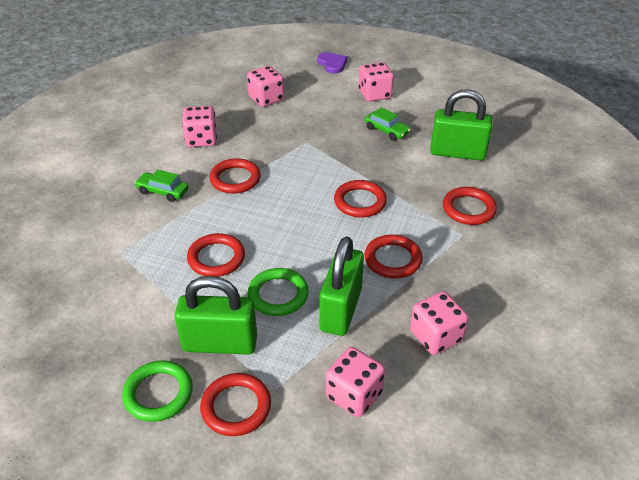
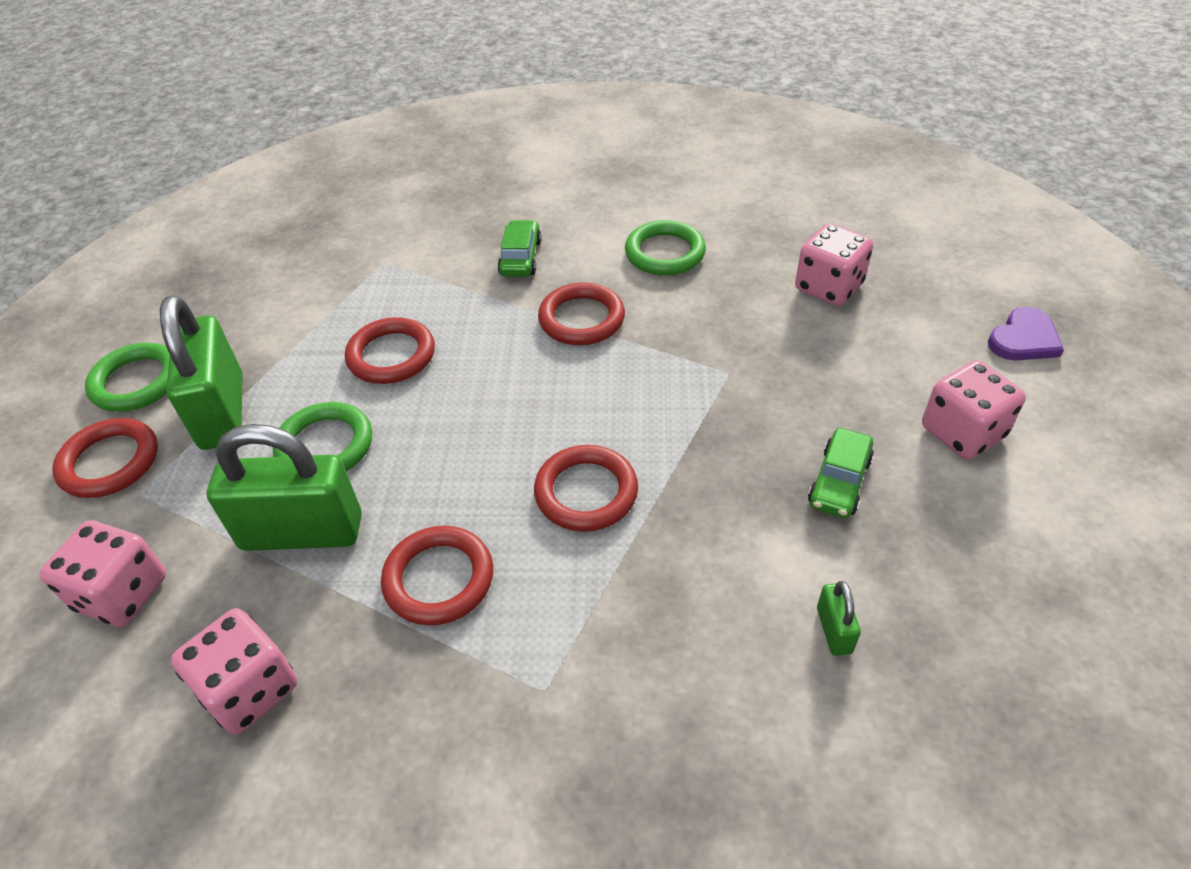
camera: 75 degrees right, 5 degrees up
(201, 139) = (665, 253): pink dice -> green ring
(457, 153) = (833, 630): green padlock -> green padlock, size x0.43
(468, 209) = (635, 687): red ring -> none

